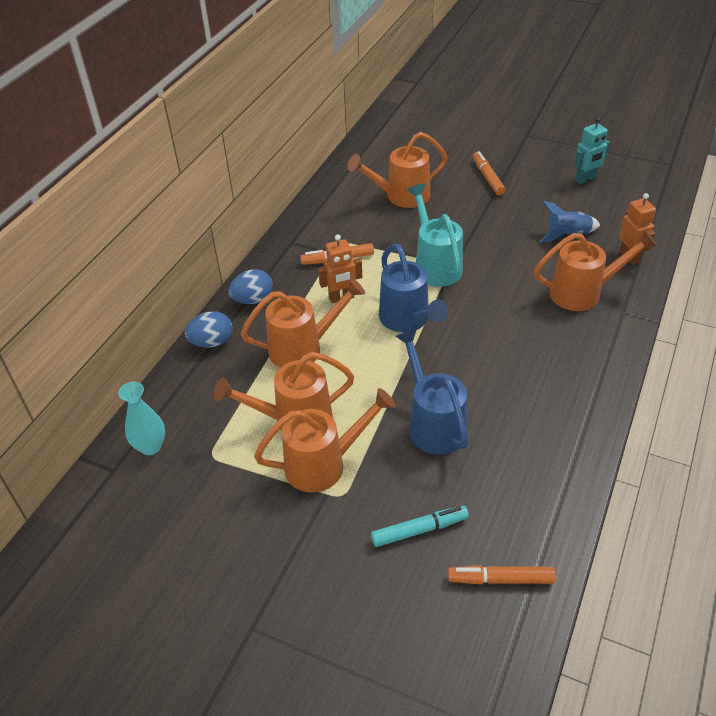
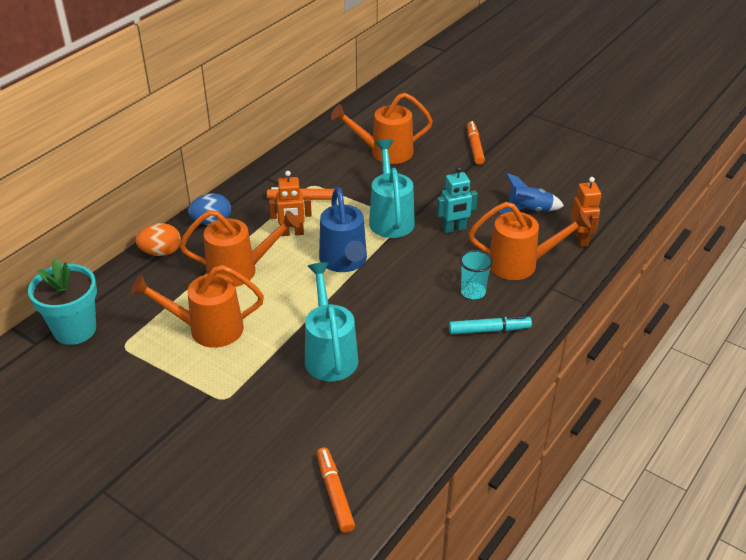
camera: 10 degrees right, 5 degrees down
(150, 446) = (75, 330): turquoise vase -> turquoise flower pot
(212, 342) = (161, 252): blue egg -> orange egg
(323, 464) = (218, 371): orange watering can -> none
(419, 530) = (280, 440): turquoise marker -> turquoise marker (489, 330)
(433, 424) = (330, 354): blue watering can -> turquoise watering can
(500, 579) = (335, 493): orange marker -> orange marker turned 60 degrees clockwise
(549, 330) = (473, 292): none -> turquoise cup
(585, 179) = (570, 162): turquoise robot -> turquoise robot (454, 229)

